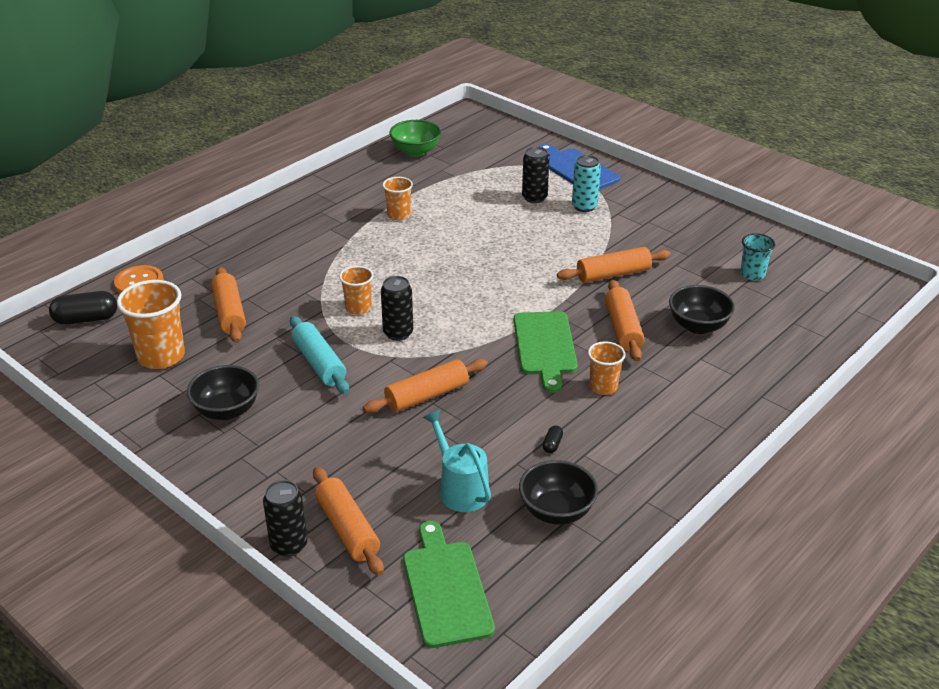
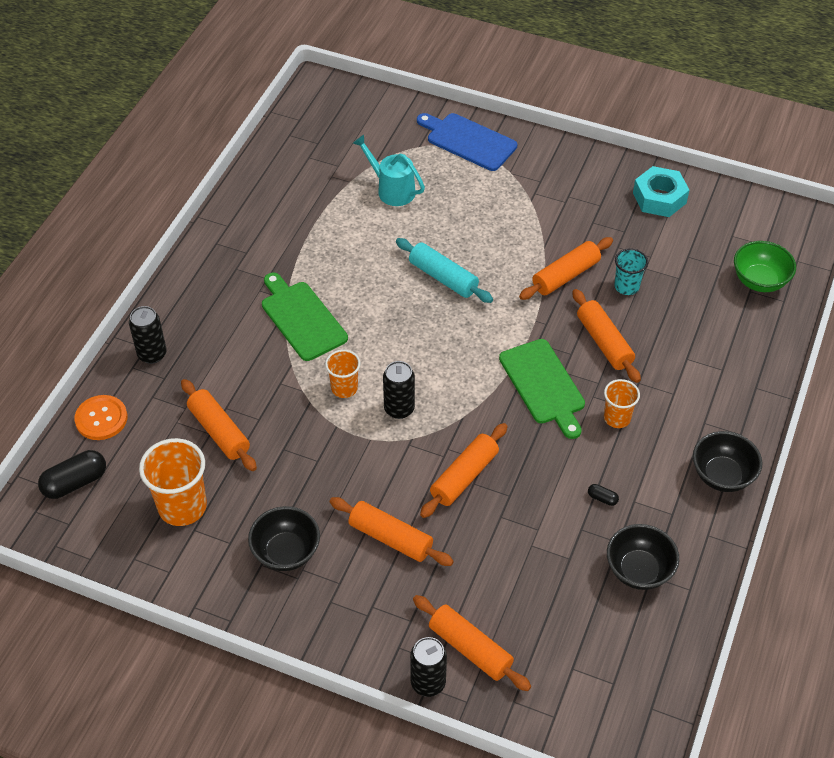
camera: 20 degrees left, 15 degrees up
(319, 363) = (343, 469): turquoise rolling pin -> turquoise rolling pin (443, 278)
(328, 424) = (390, 538): none -> orange rolling pin
(398, 215) = (320, 252): orange cup -> none
(415, 151) = (291, 156): green bowl -> green bowl (759, 281)
(446, 589) = (585, 681): green cutting board -> green cutting board (302, 318)
(460, 488) = (545, 572): turquoise watering can -> turquoise watering can (391, 189)
(534, 198) = (444, 192): black can -> black can (152, 354)
(552, 444) = (602, 498): black capsule -> black capsule turned 60 degrees counterclockwise
(584, 206) = (499, 192): turquoise can -> none
(698, 326) = (669, 320): black bowl -> black bowl (722, 475)
(736, 239) = (659, 198): none -> turquoise nut
(752, 274) = (691, 240): turquoise cup -> turquoise cup (626, 286)

